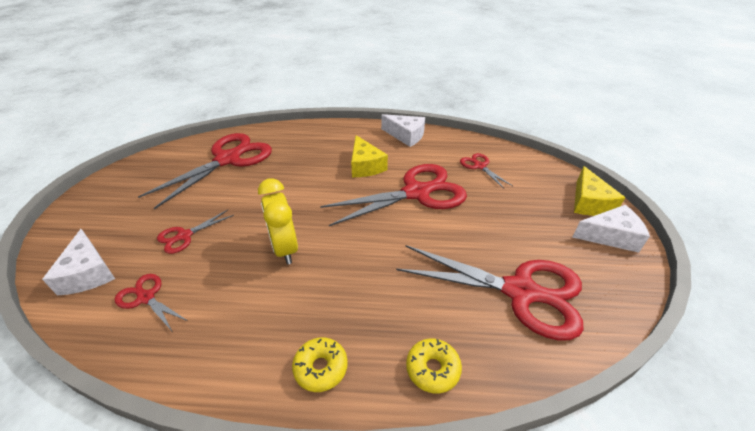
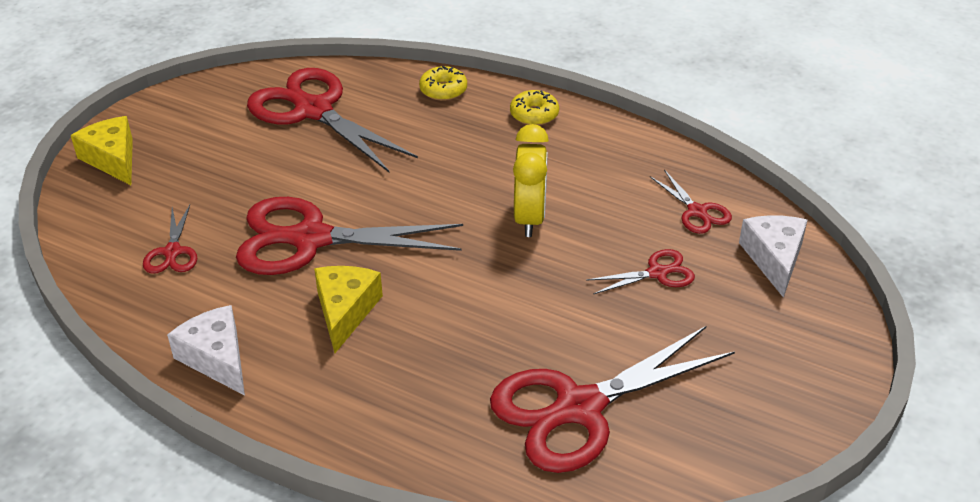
camera: 155 degrees left, 0 degrees up
(589, 203) = (112, 159): yellow cheese -> yellow cheese turned 60 degrees counterclockwise
(610, 236) = (153, 123): white cheese -> none

